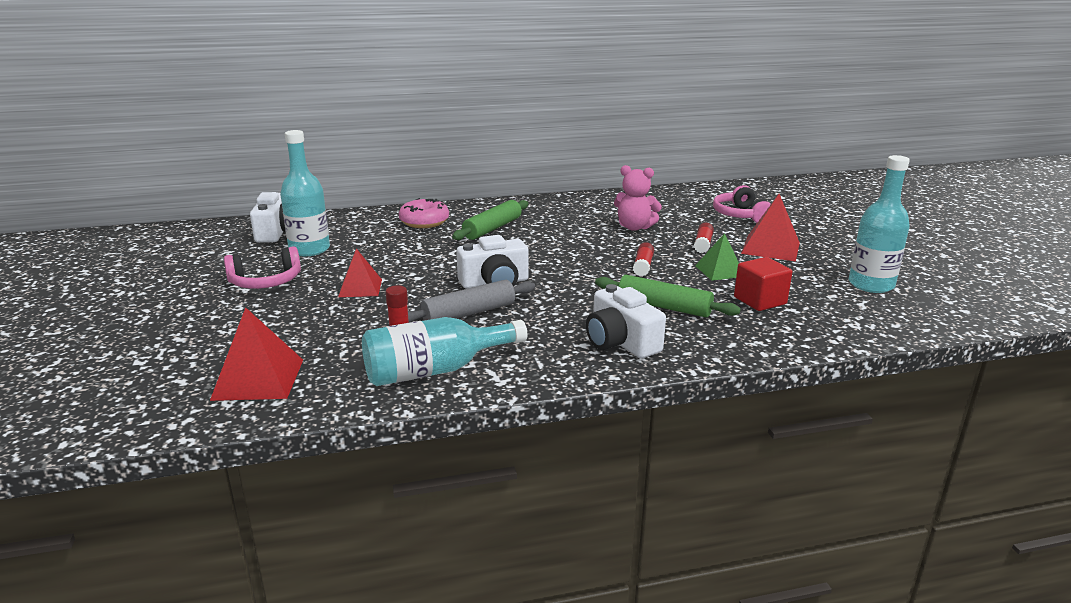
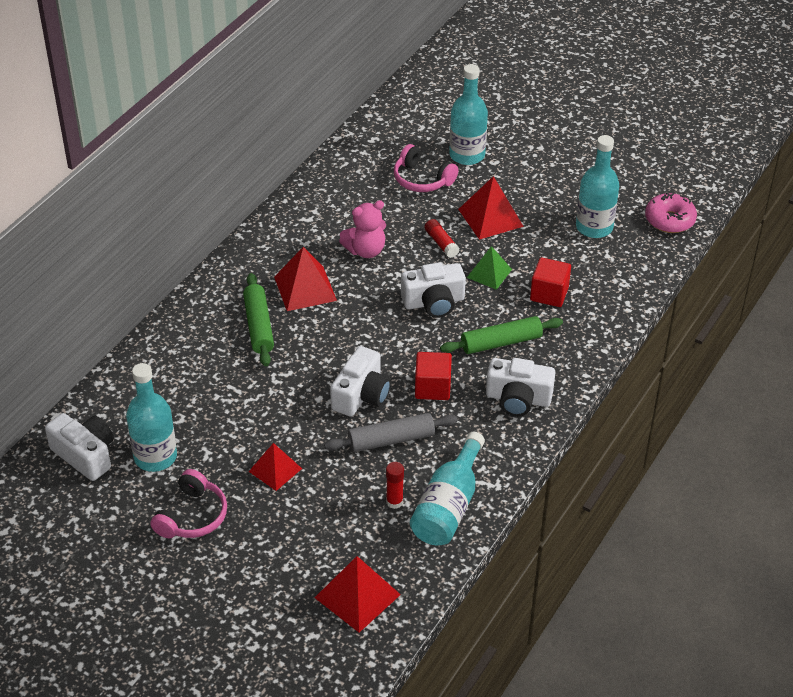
camera: 45 degrees left, 20 degrees up
(424, 222) = (188, 354): pink donut -> pink donut (669, 220)
(469, 313) = (391, 440): grey rolling pin -> grey rolling pin turned 60 degrees clockwise
(557, 226) = (305, 288): none -> red pyramid
(557, 303) = (432, 387): none -> red cube
(643, 266) = (434, 302): red glue stick -> white camera
(800, 217) = (467, 155): none -> turquoise bottle

